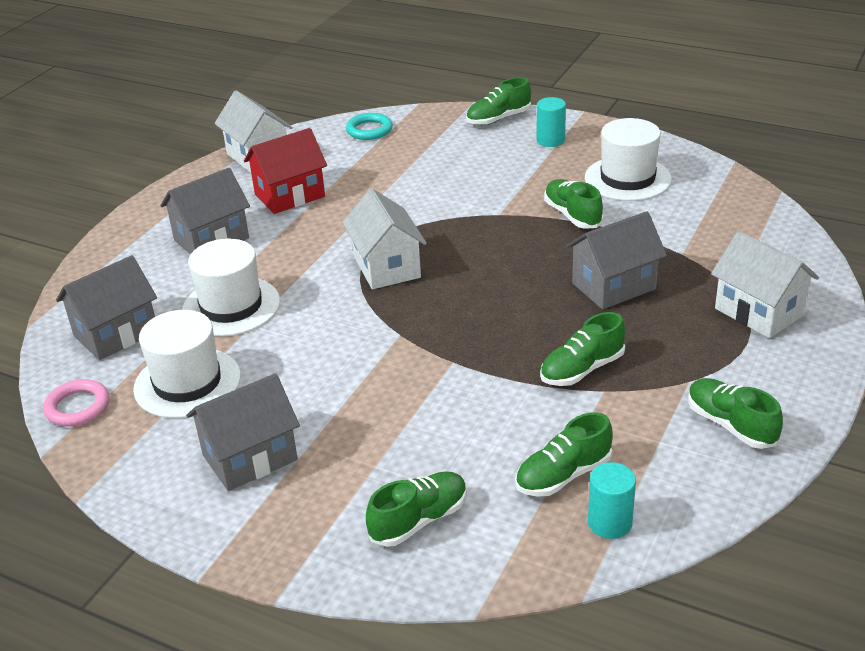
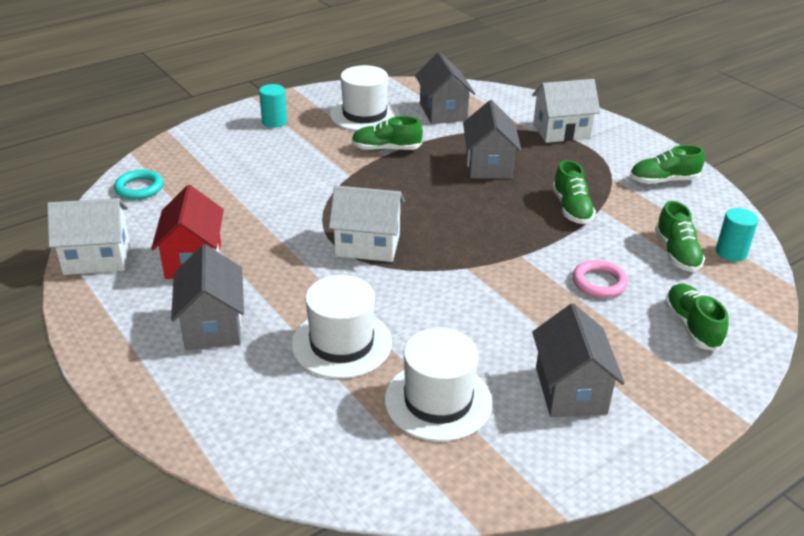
camera: 65 degrees left, 0 degrees up
(78, 407) = (418, 486): pink ring -> pink ring (599, 282)
(116, 334) = (315, 430): grey house -> grey house (443, 112)
(498, 119) = (211, 129): green shoe -> none

